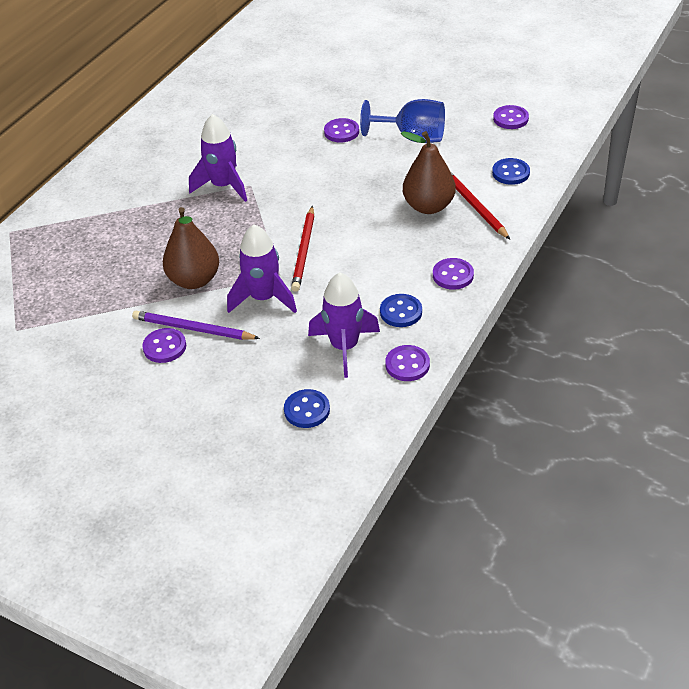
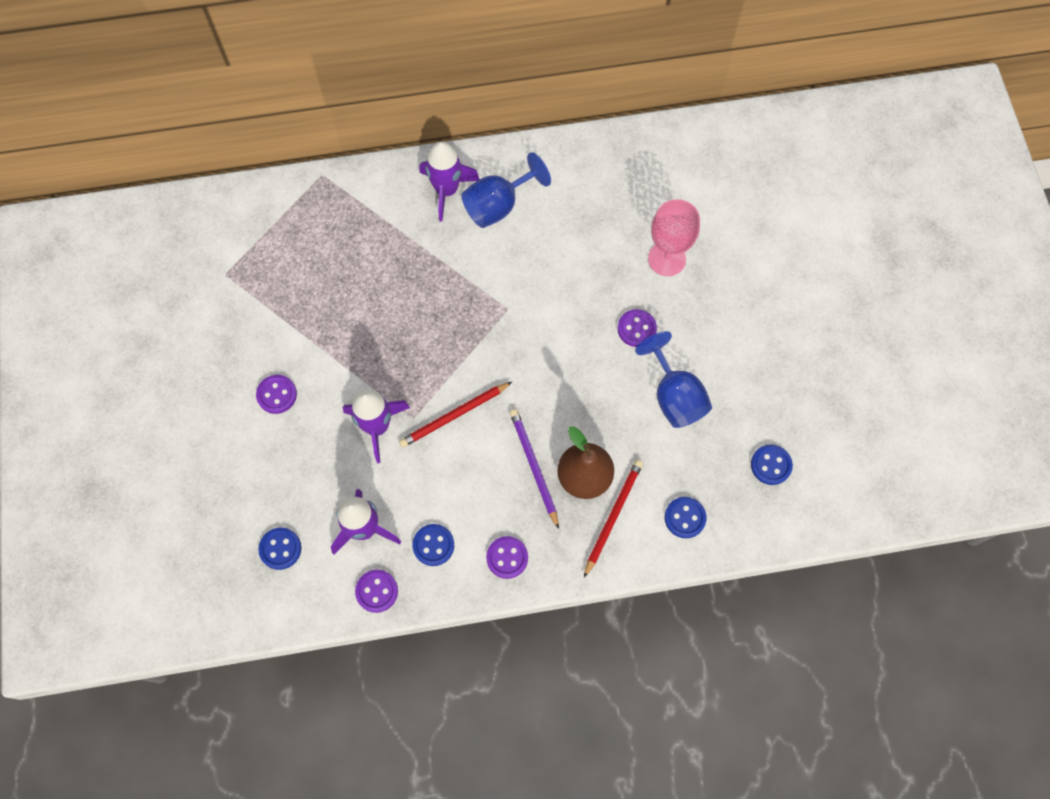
camera: 50 degrees right, 25 degrees up
(163, 153) = (498, 205): none -> blue goblet
(193, 329) = (309, 400): purple pencil -> purple pencil (534, 467)
(194, 280) = (362, 357): brown pear -> none
(223, 186) = (490, 289): purple rocket -> purple rocket (446, 190)
(305, 96) = (667, 259): none -> pink goblet
(510, 119) = (771, 465): purple button -> blue button

